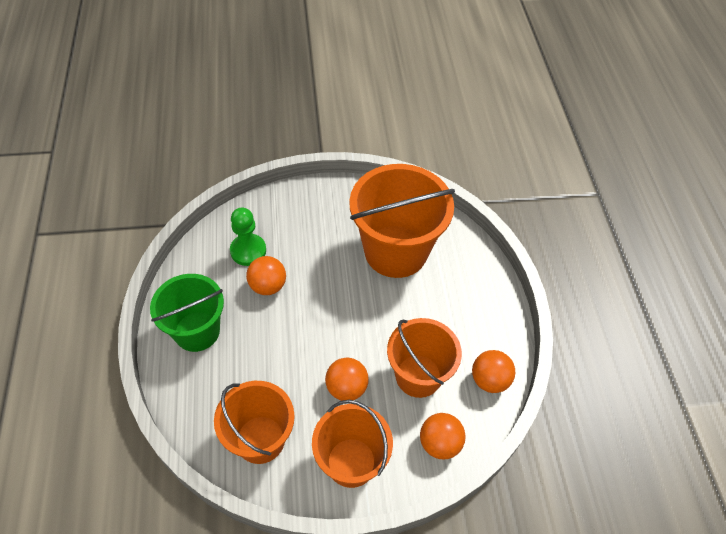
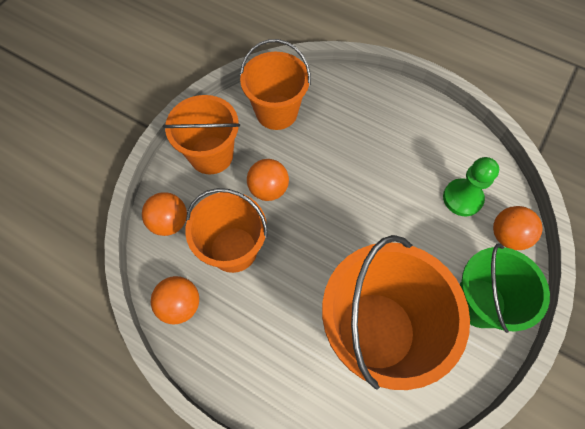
camera: 130 degrees right, 10 degrees up
(197, 331) = (399, 119): green bucket -> green bucket (479, 303)
(268, 286) = (410, 191): orange ball -> orange ball (507, 236)

